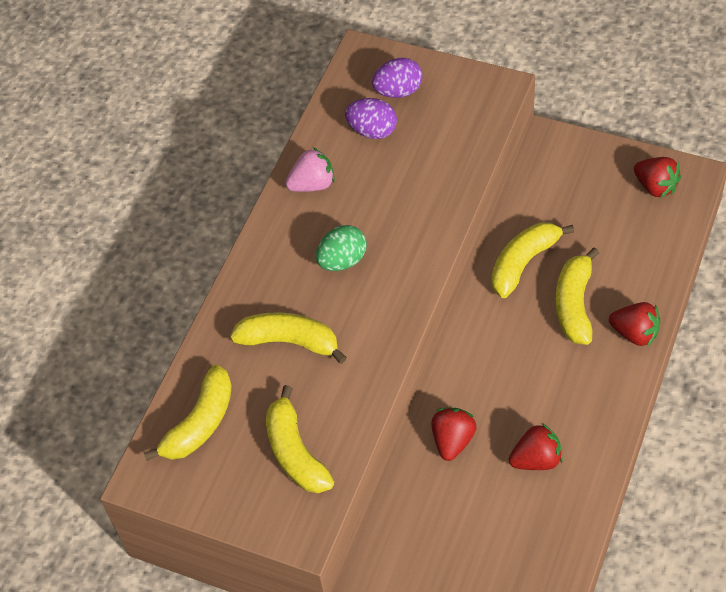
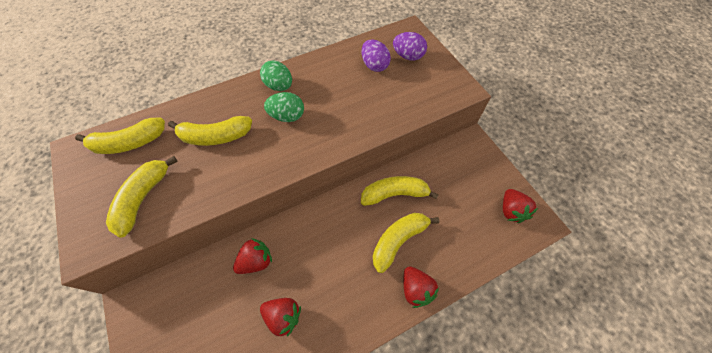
camera: 35 degrees right, 5 degrees up
(290, 236) = (279, 86): none -> green egg
(290, 341) = (215, 137): yellow banana -> yellow banana turned 120 degrees clockwise
(312, 184) = (318, 70): pink strawberry -> none

